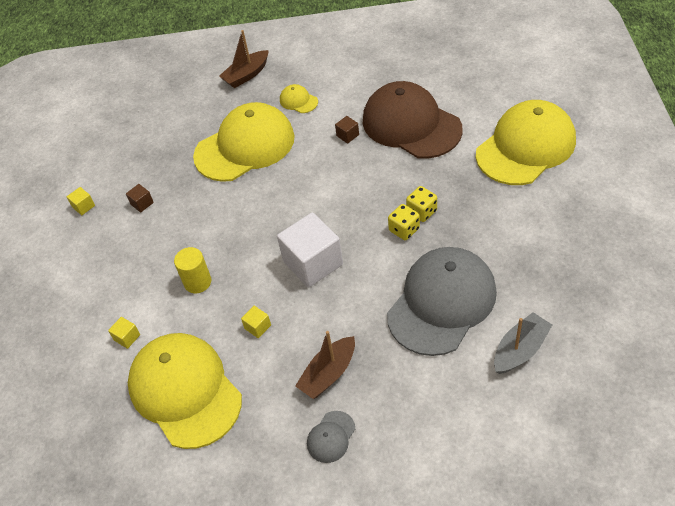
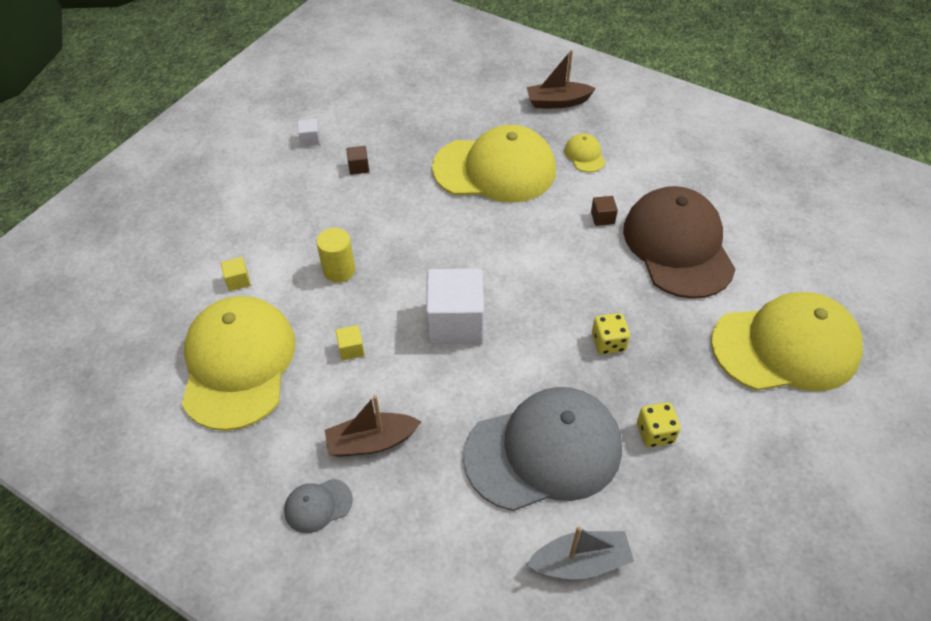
camera: 30 degrees right, 0 degrees up
(83, 206) = (310, 140): yellow cube -> white cube
(404, 230) = (573, 349): yellow dice -> yellow dice (655, 433)

